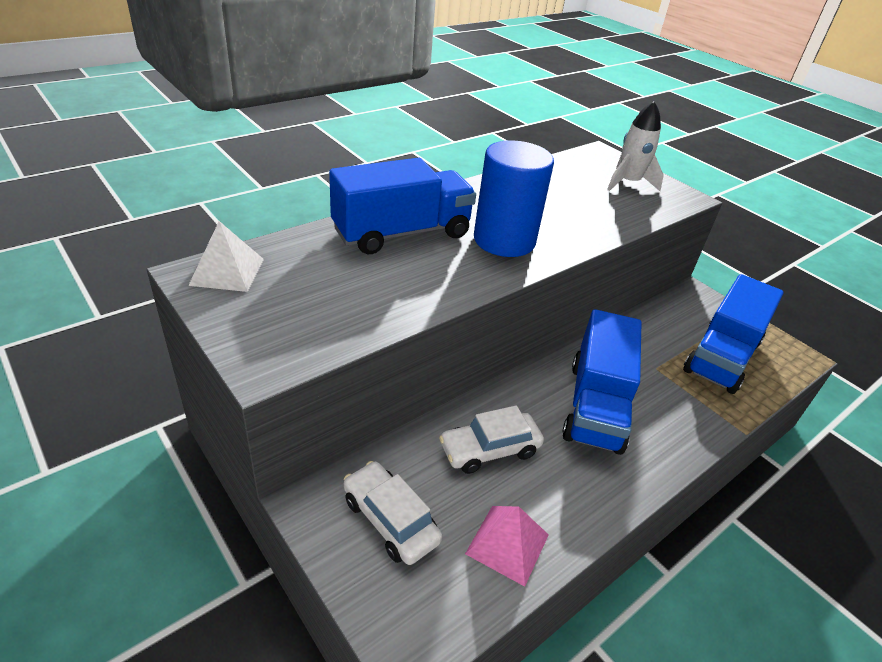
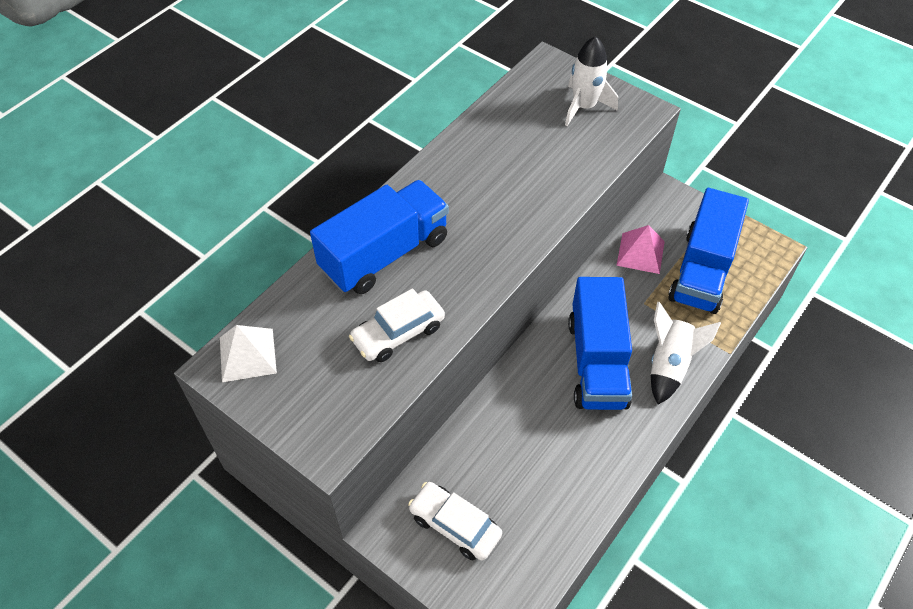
camera: 10 degrees left, 15 degrees up
(489, 449) = (516, 435): white car -> white car (398, 333)
(504, 240) = (482, 234): blue cylinder -> none
(507, 544) = (552, 518): pink pyramid -> pink pyramid (640, 253)
(676, 427) = (669, 365): none -> white rocket

